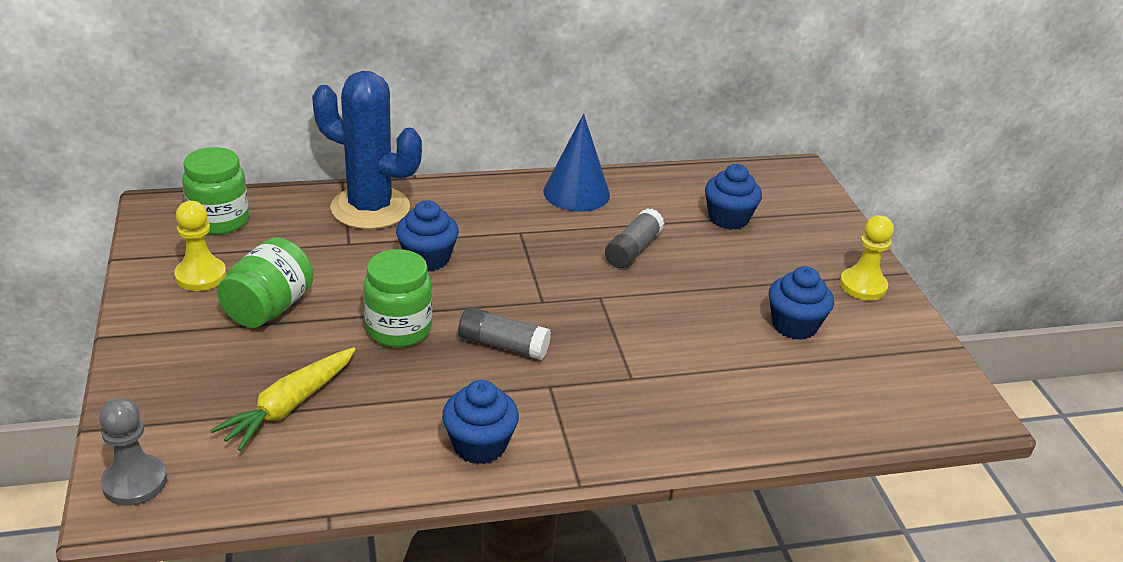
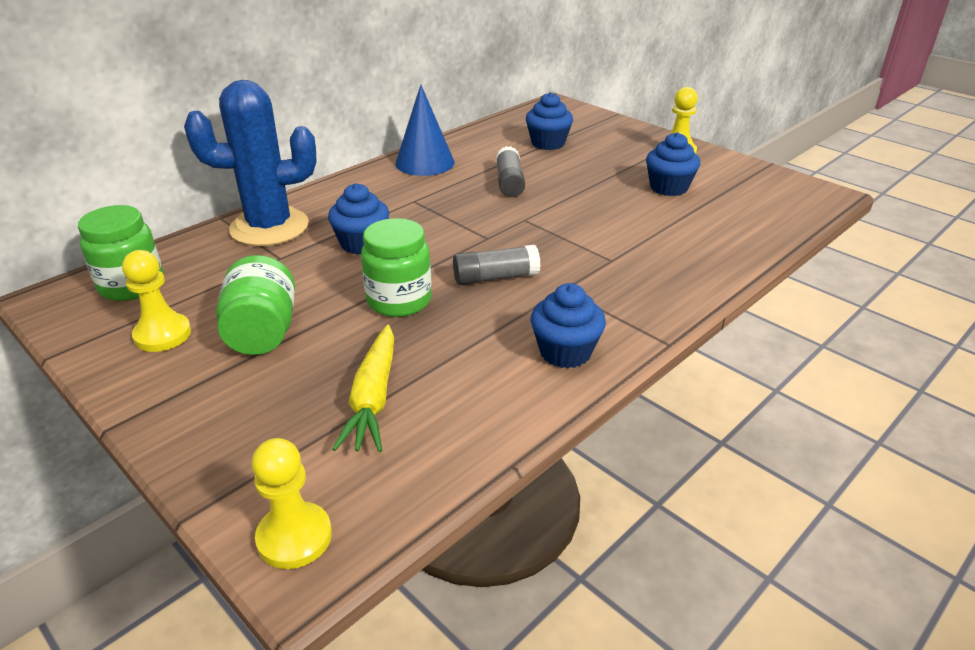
camera: 30 degrees left, 0 degrees up
(134, 482) = (294, 537): grey pawn -> yellow pawn

